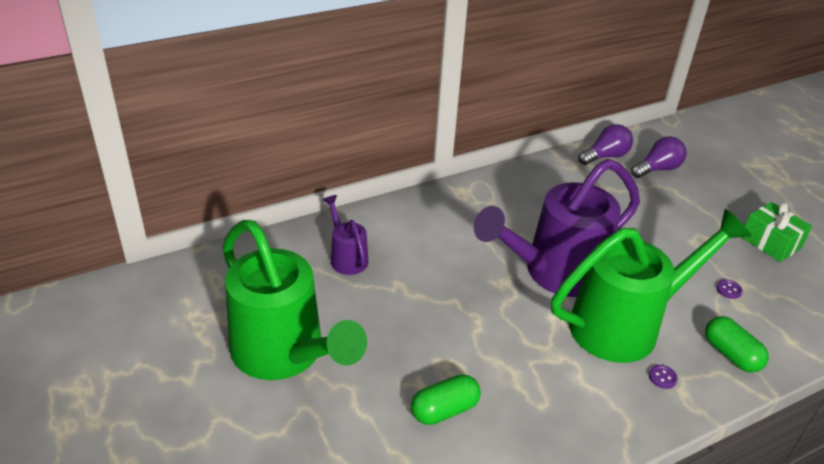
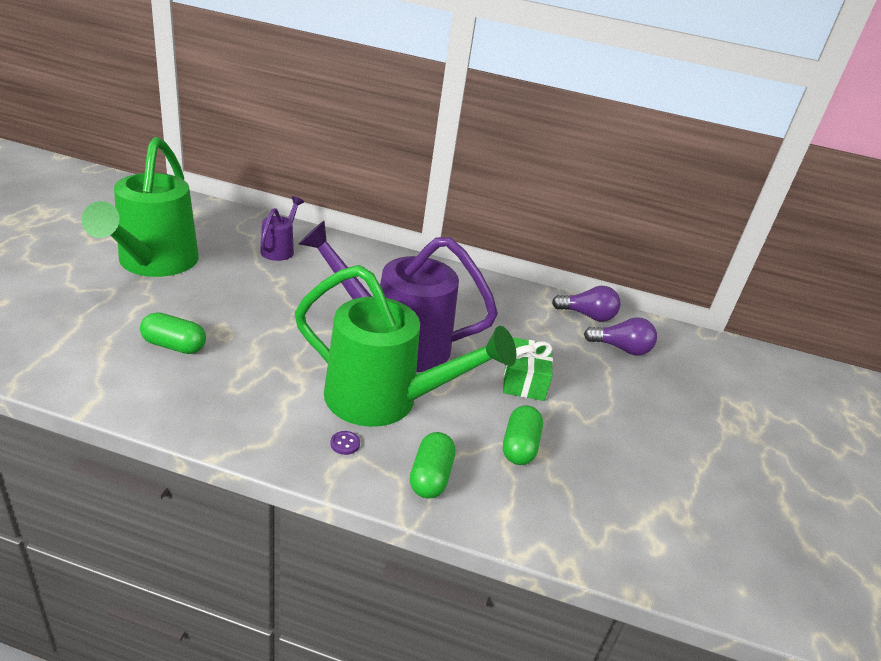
camera: 40 degrees right, 5 degrees down
(728, 290) = (519, 446): purple button -> green capsule
(770, 242) = (633, 452): green gift -> green gift (524, 381)

